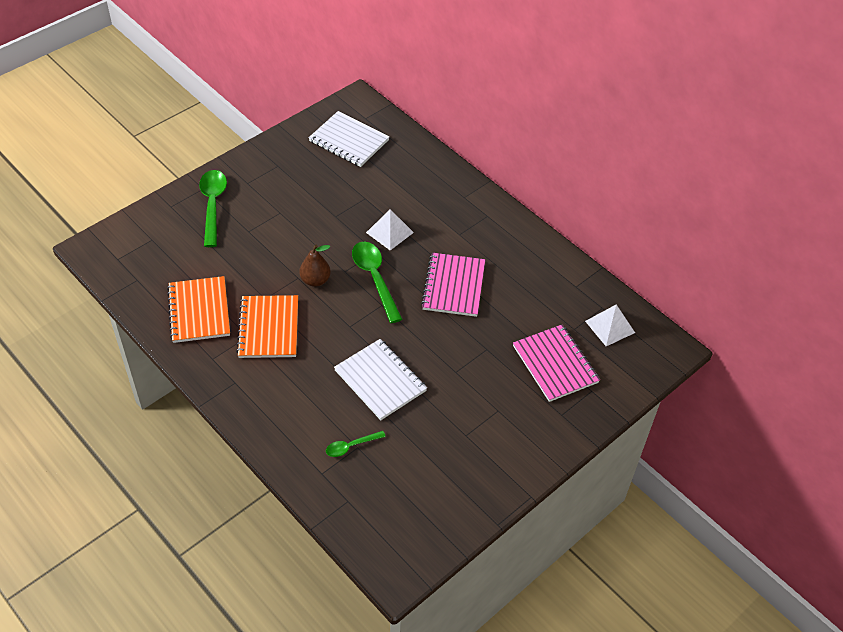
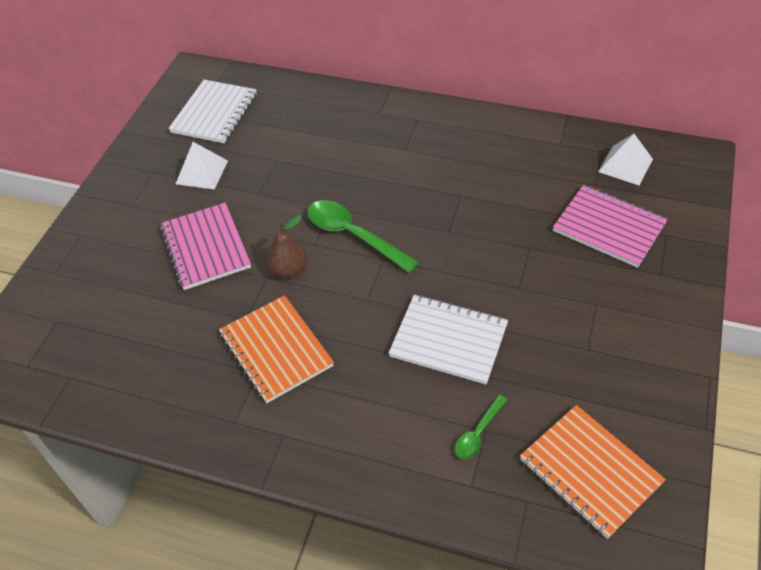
camera: 25 degrees left, 0 degrees up
(199, 311) = (176, 374): orange notebook -> orange notebook (590, 471)
(213, 205) = (106, 248): green spoon -> none
(349, 141) = (214, 113): white notebook -> white notebook turned 75 degrees counterclockwise
(389, 232) = (331, 182): white pyramid -> white pyramid (202, 172)
(453, 286) = (442, 202): pink notebook -> pink notebook (205, 247)

